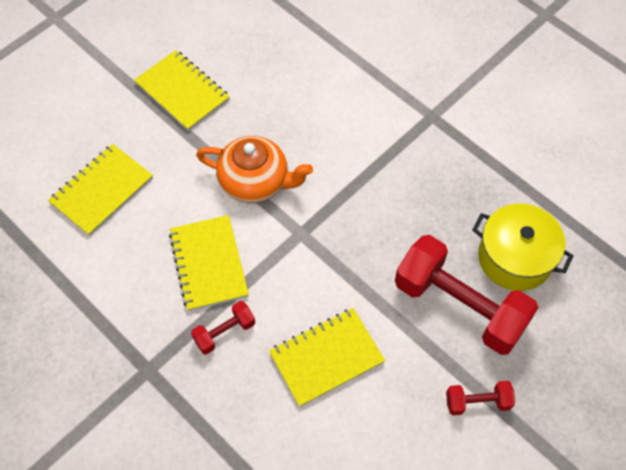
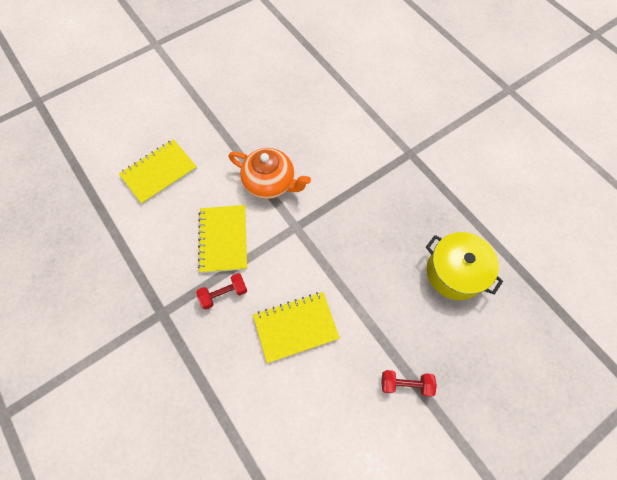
camera: 10 degrees right, 5 degrees up
(182, 92) = (232, 109): yellow notebook -> none
(460, 306) = (405, 303): red dumbbell -> none

